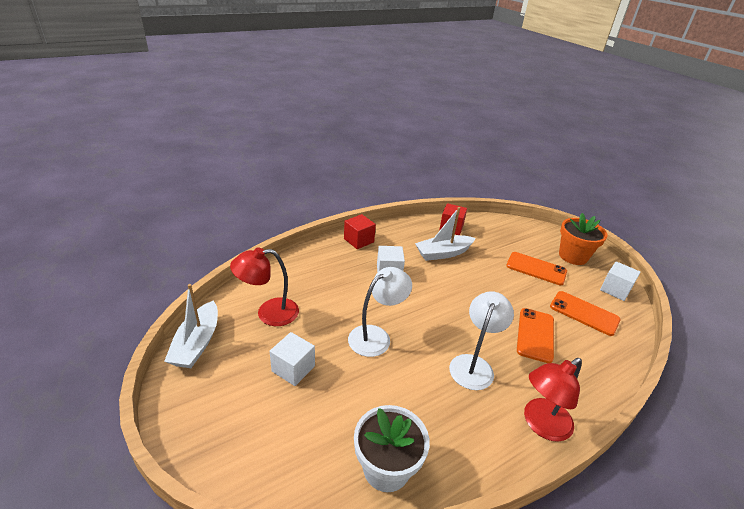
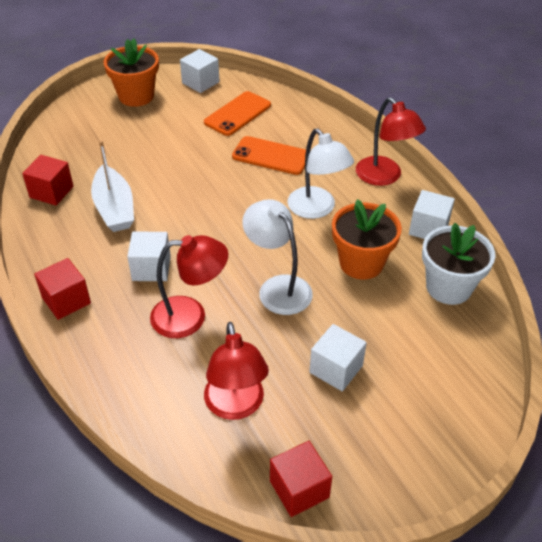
camera: 85 degrees left, 10 degrees up
(197, 343) = (299, 489): white boat -> red cube
(346, 291) = (190, 316): none -> red lamp
(410, 394) = (361, 263): none -> orange flower pot
(470, 460) = (428, 228): none -> white cube
(474, 365) = (317, 209): white lamp -> white lamp turned 150 degrees counterclockwise
(536, 268) = (158, 131): orange phone -> none

